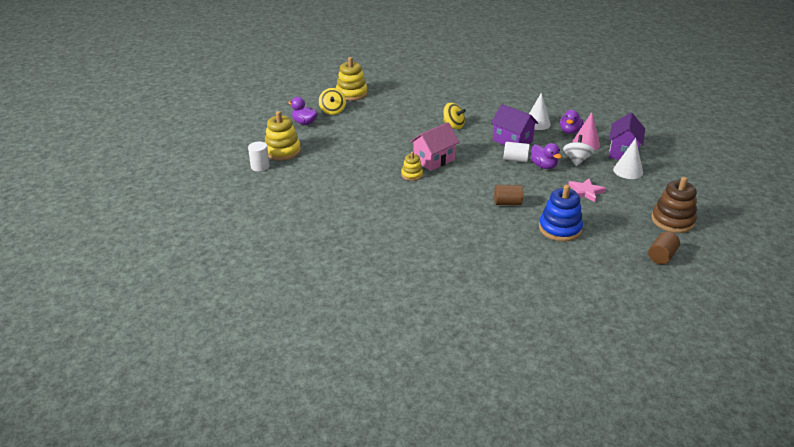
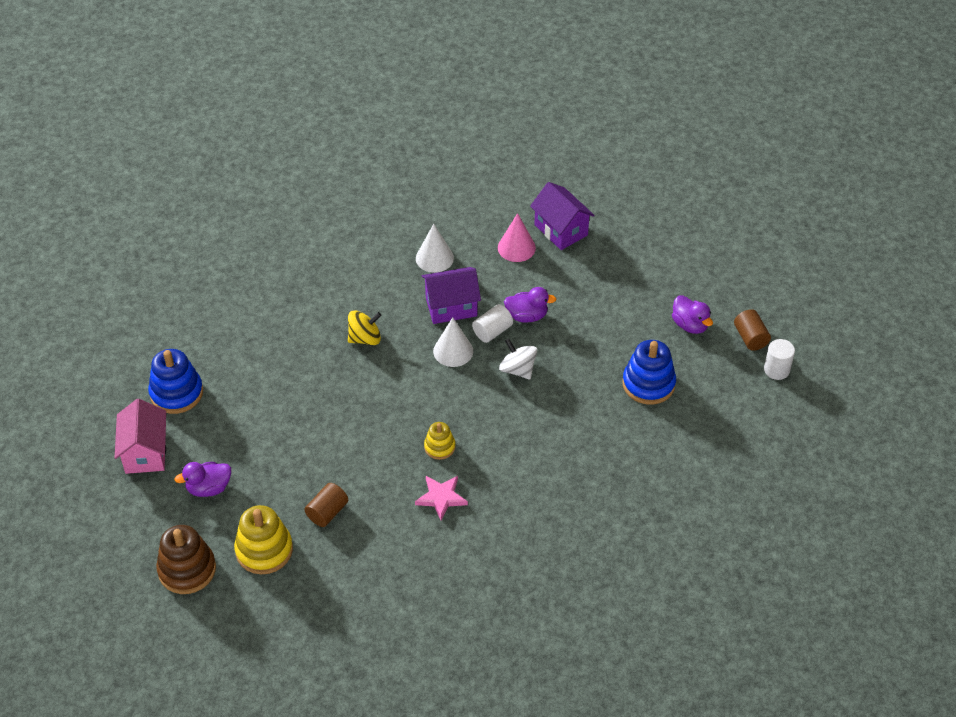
camera: 55 degrees left, 15 degrees up
(260, 166) = (282, 593): white cylinder -> white cylinder (776, 370)
(332, 111) = (205, 440): yellow spinning top -> none
(351, 94) = (176, 393): yellow stacking toy -> blue stacking toy
(433, 160) = (426, 407): pink house -> pink house (145, 452)
(507, 203) = (569, 396): brown cylinder -> brown cylinder (327, 512)
(569, 131) = (478, 242): purple duck -> purple duck (690, 325)
(576, 160) = (541, 280): white spinning top -> white spinning top (518, 369)
(585, 192) = (604, 316): pink star -> pink star (441, 498)
(628, 171) = (598, 253): white cone -> white cone (453, 351)
(672, 221) = (706, 286): brown stacking toy -> brown stacking toy (187, 569)

